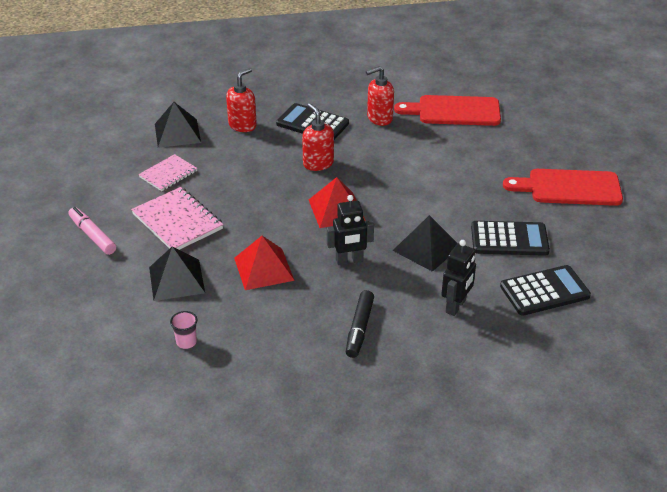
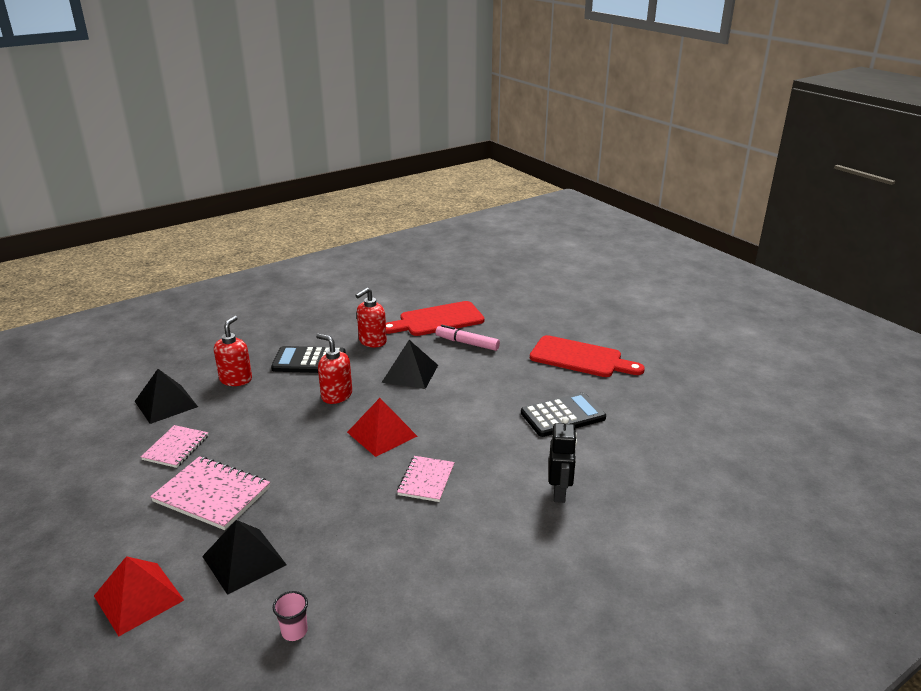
camera: 25 degrees left, 10 degrees down
(92, 236) = (111, 541): pink marker -> pink marker (467, 343)
(263, 269) = (339, 516): red pyramid -> red pyramid (138, 598)
(349, 261) = (426, 480): black robot -> pink notebook
(359, 329) = (481, 547): black marker -> none
(426, 248) = (494, 445): black pyramid -> black pyramid (410, 373)
(544, 291) = (627, 453): black calculator -> none
(569, 188) = (580, 358): red cutting board -> red cutting board turned 135 degrees counterclockwise

